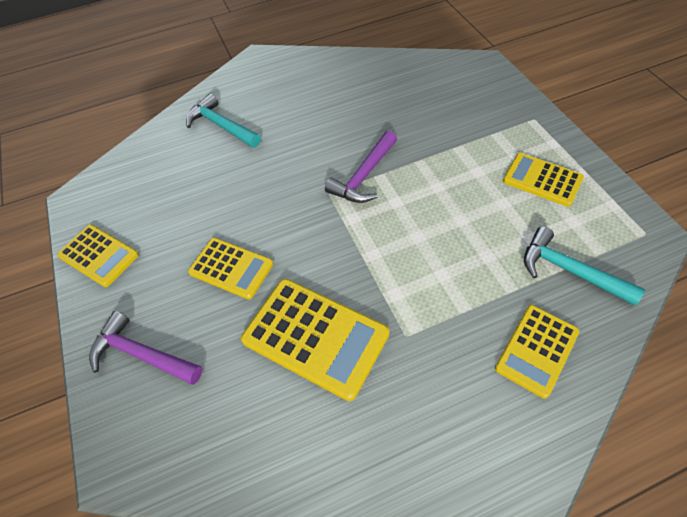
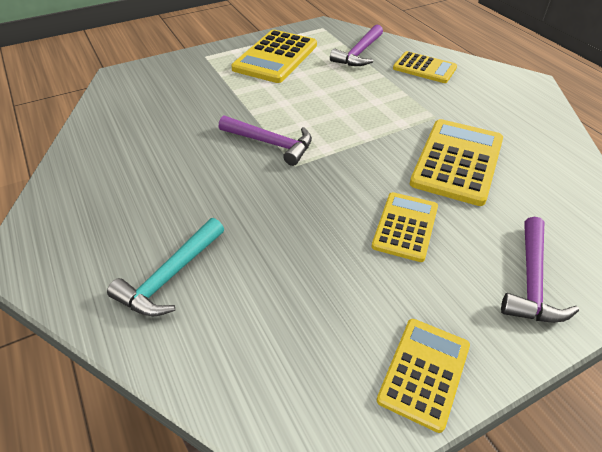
camera: 100 degrees left, 10 degrees down
(542, 180) = (275, 57): yellow calculator -> yellow calculator, size x1.58
(569, 270) = (359, 53): turquoise hammer -> purple hammer

